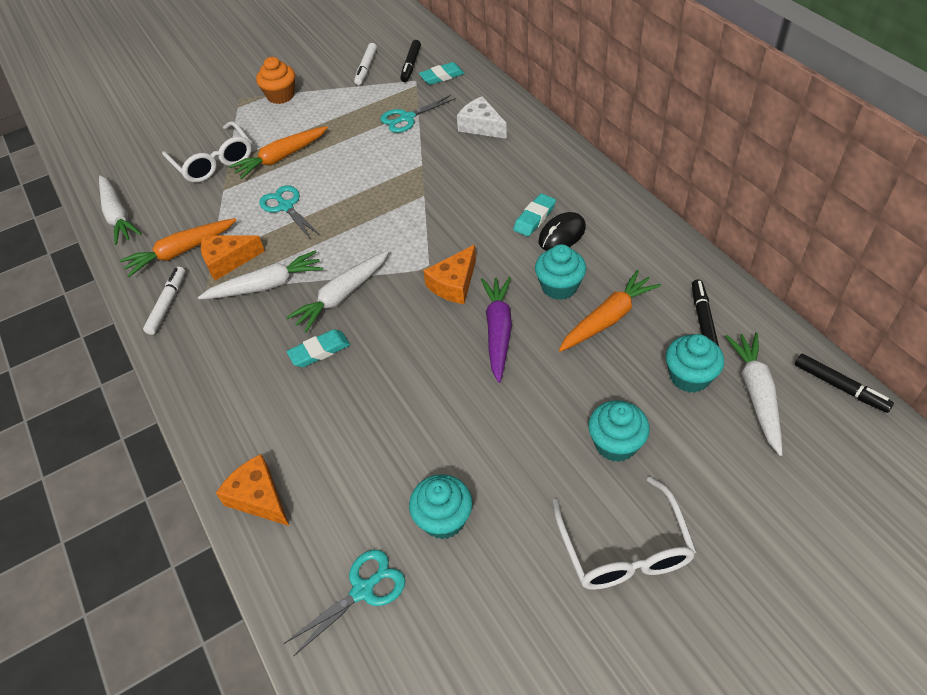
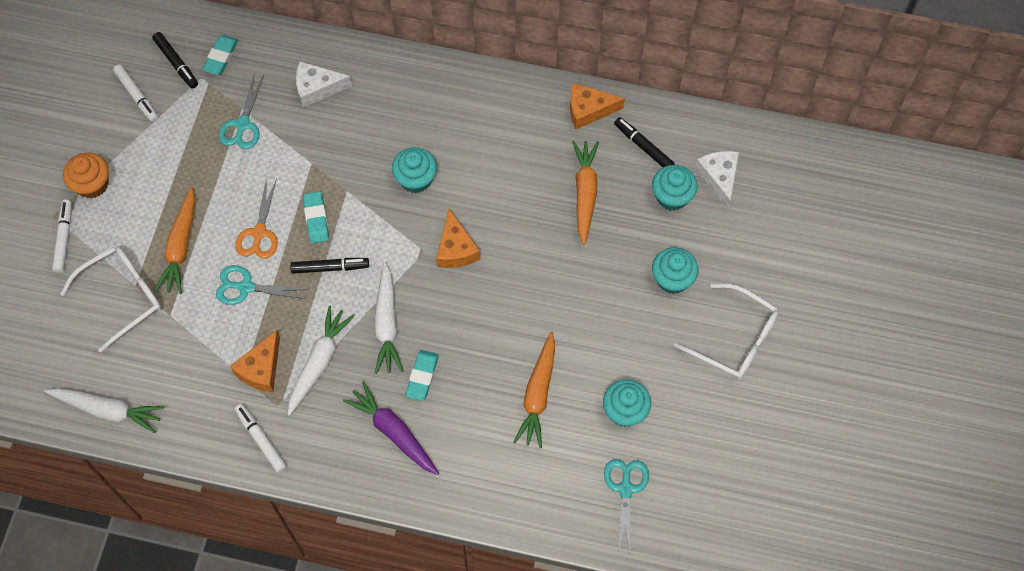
camera: 50 degrees left, 15 degrees up
(181, 252) = (211, 393): orange carrot -> orange carrot (538, 394)
(213, 162) = (122, 296): white glasses -> white glasses turned 45 degrees counterclockwise
(228, 112) = (64, 238): none -> white marker
(259, 497) = (503, 498): orange cheese -> orange cheese (588, 110)
(336, 182) = (259, 233): none -> orange scissors
(498, 331) = (525, 261): purple carrot -> purple carrot (393, 432)
(534, 218) = (453, 147): turquoise eraser -> turquoise eraser (316, 219)
(559, 286) = (529, 193): turquoise cupcake -> turquoise cupcake (415, 179)
(562, 235) = (488, 147): black mouse -> none
(756, 394) = (719, 178): white carrot -> white cheese
(840, 387) = (758, 134): black marker -> black marker (330, 267)

